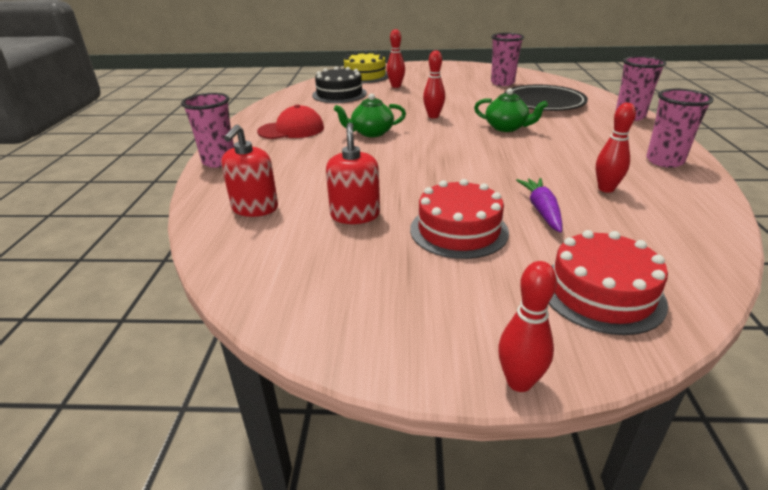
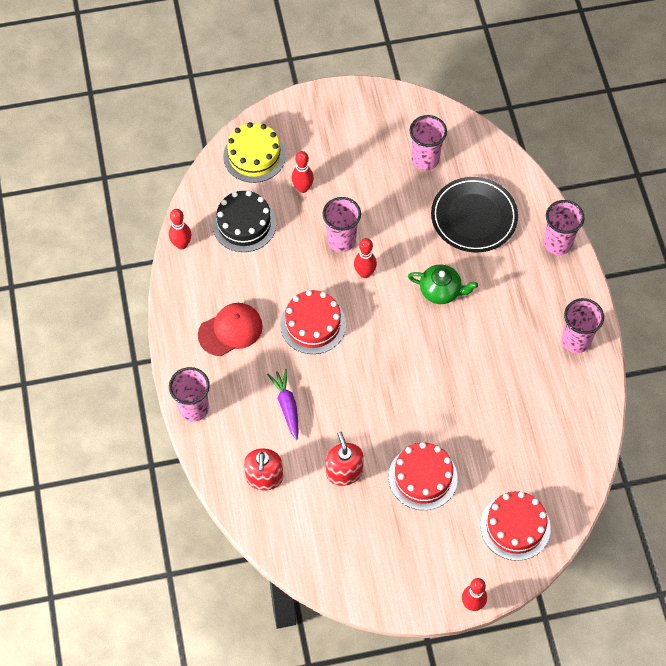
camera: 15 degrees left, 30 degrees up
(371, 133) = (313, 324): green teapot -> red cake
(418, 104) = (341, 240): none -> pink cup
(542, 210) = (478, 440): purple carrot -> purple carrot (287, 406)
(606, 189) = (525, 398): red bowling pin -> red bowling pin (181, 244)

